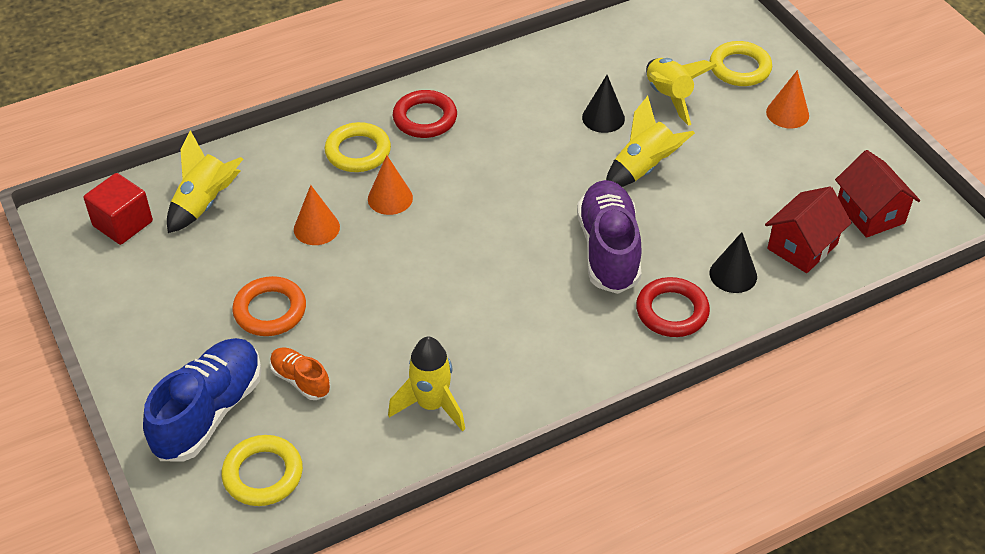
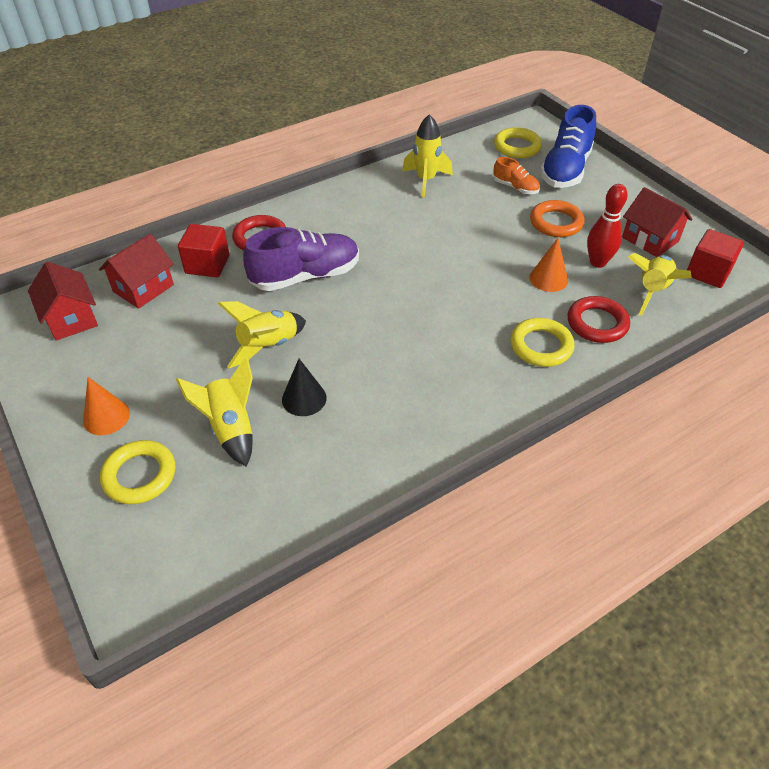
camera: 175 degrees right, 0 degrees up
(161, 275) = (650, 239): none -> red house
(246, 246) = (597, 262): none -> red bowling pin
(390, 198) = (496, 306): orange cone -> none
(425, 118) = (487, 385): red ring -> red ring (597, 323)
(608, 250) = (305, 276): purple shoe -> purple shoe turned 105 degrees counterclockwise
(733, 274) = (207, 265): black cone -> red cube

